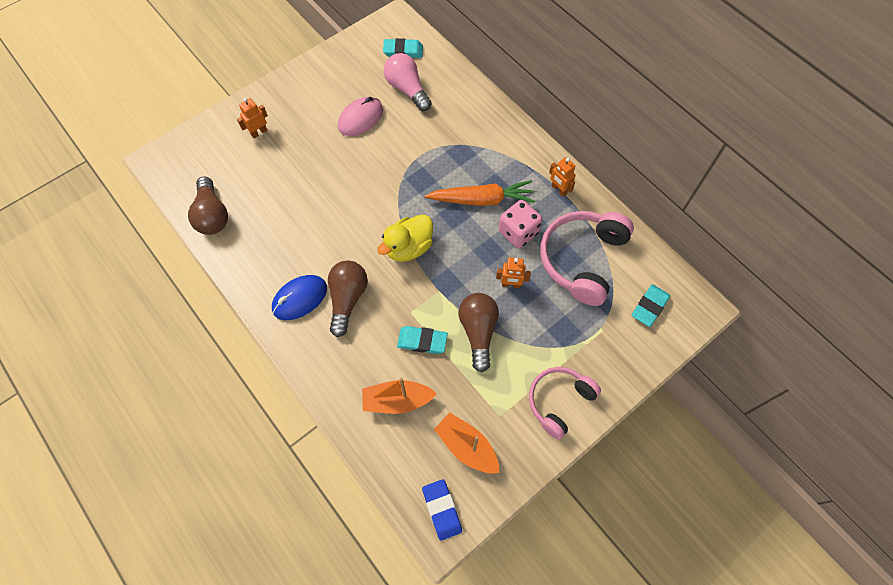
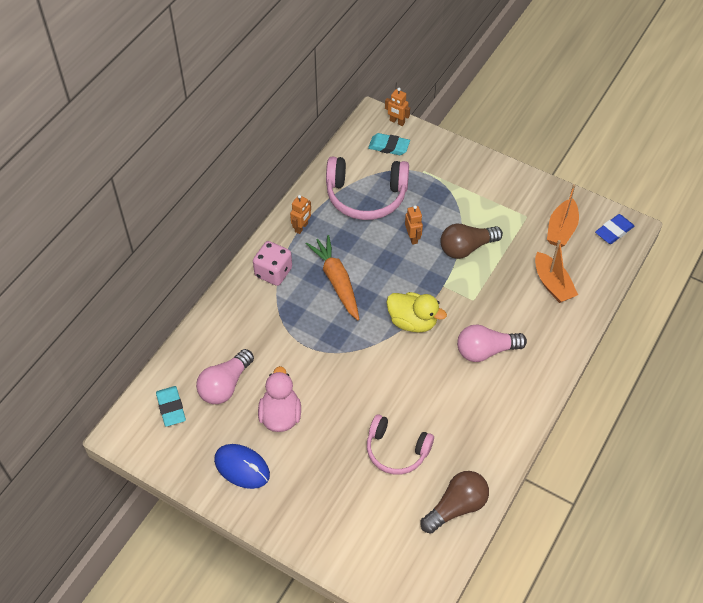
camera: 110 degrees left, 10 degrees down
(259, 132) = (336, 509): orange robot -> orange robot (397, 122)
(300, 298) = (504, 389): blue mouse -> blue mouse (242, 467)
(347, 299) = (485, 351): brown light bulb -> pink light bulb
(360, 118) = (280, 415): pink mouse -> pink duck
(422, 341) = (494, 283): turquoise eraser -> none
(518, 232) = (359, 245): pink dice -> pink dice (273, 272)
(559, 401) = (495, 184): pink headphones -> pink headphones (396, 450)

